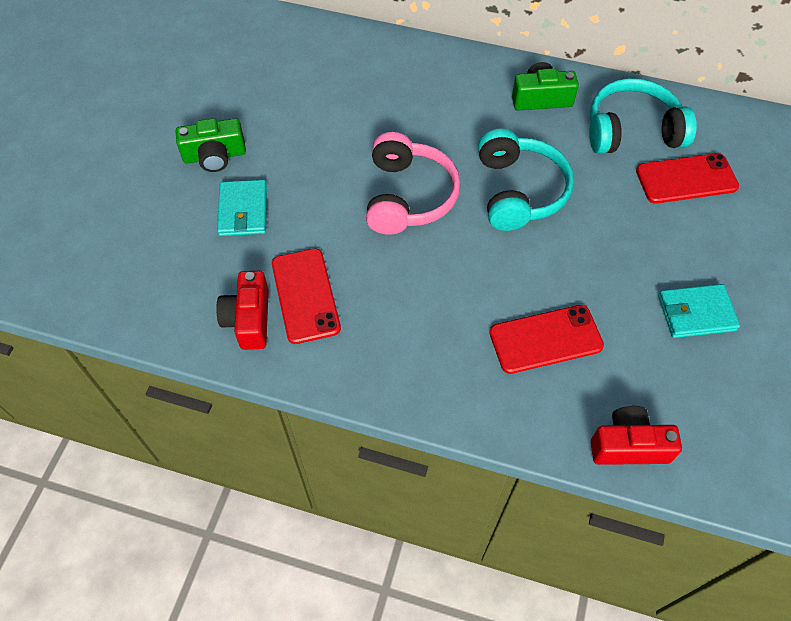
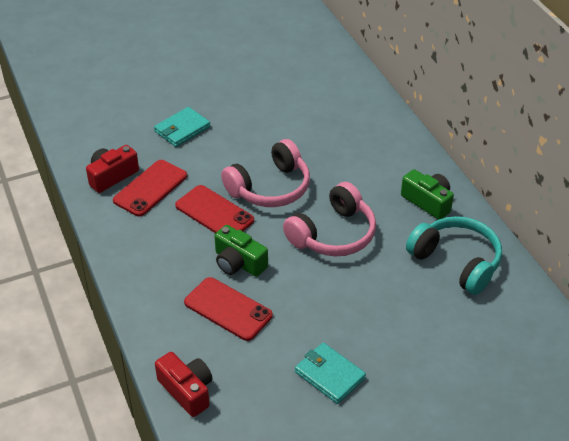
camera: 50 degrees right, 15 degrees down
(214, 156) = (208, 95): green camera -> green camera (238, 263)
(519, 191) = (333, 234): turquoise headphones -> pink headphones
(686, 179) = (446, 312): red phone -> red phone (214, 213)

